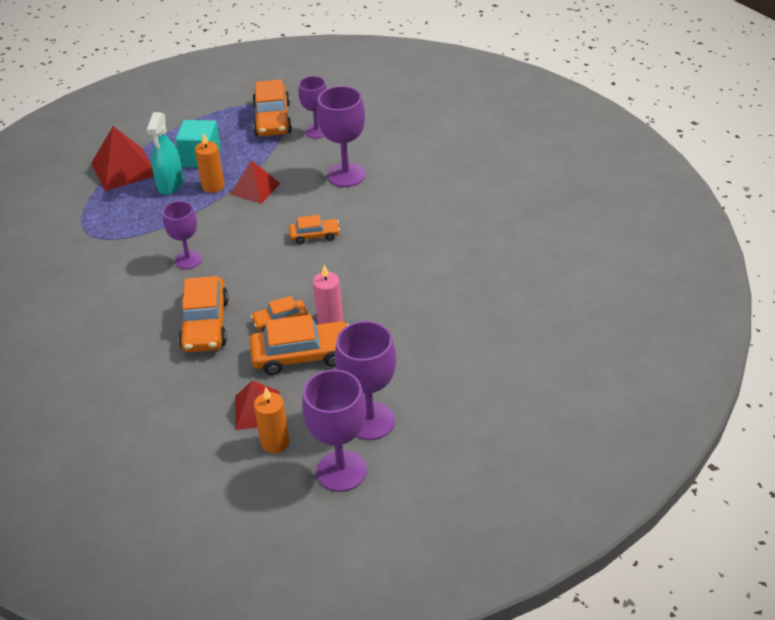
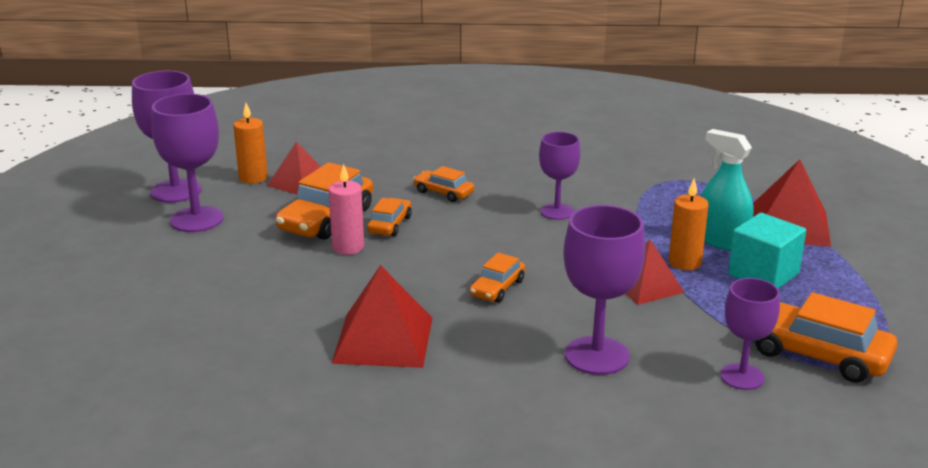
camera: 125 degrees right, 15 degrees down
(205, 324) = (443, 192): orange car -> orange car, size x0.56
(412, 246) = (383, 339): none -> red pyramid

